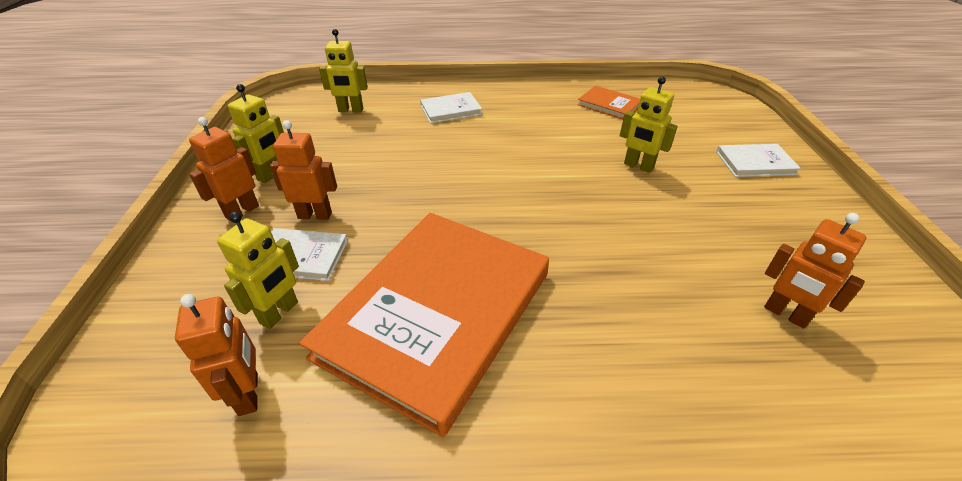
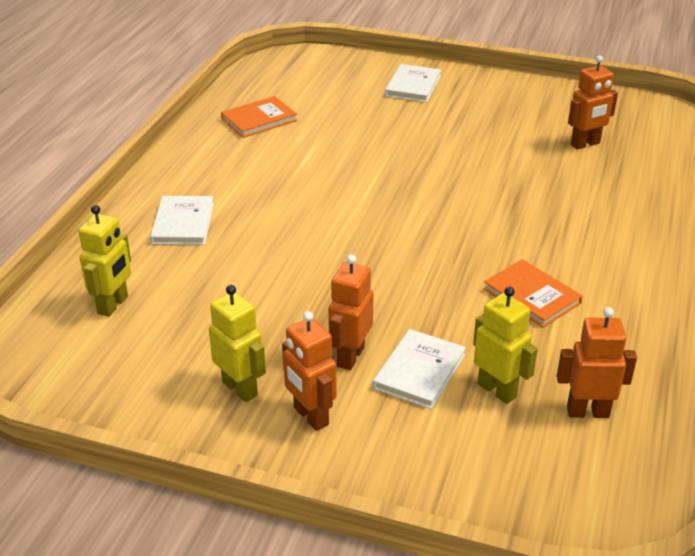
camera: 70 degrees left, 5 degrees down
(437, 314) = (532, 296): orange book -> orange book, size x0.42
(638, 166) = (382, 140): yellow robot -> none

